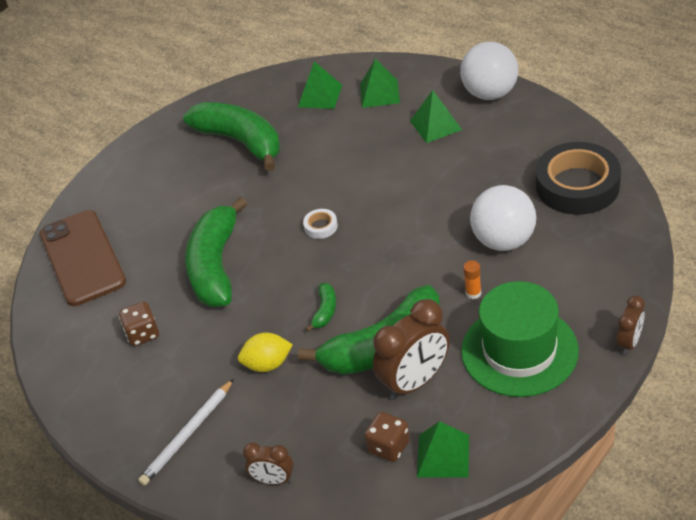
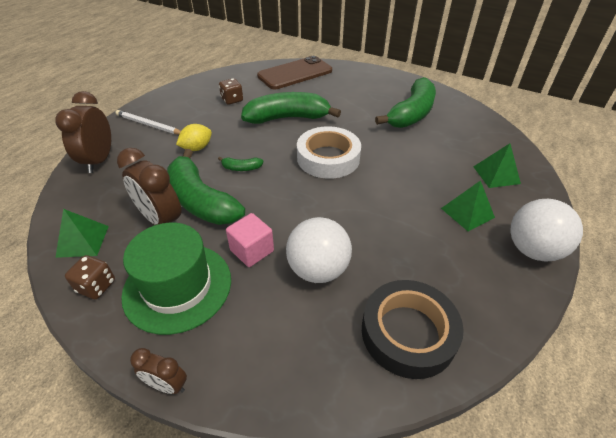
camera: 75 degrees right, 0 degrees up
(267, 364) = (197, 148): yellow lemon -> yellow lemon turned 75 degrees clockwise
(273, 480) = (99, 161): brown clock -> brown clock, size x1.83
(320, 96) = (478, 143): green pyramid -> none
(321, 226) = (328, 158): white tape -> white tape, size x2.45
(389, 447) = (103, 210): brown dice -> brown dice (96, 286)
(473, 293) = (252, 250): orange glue stick -> pink cube

